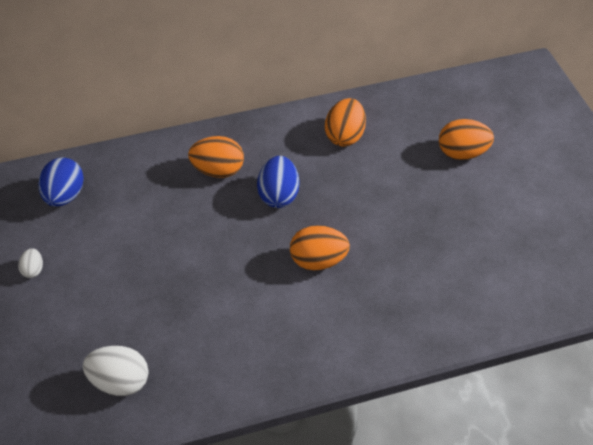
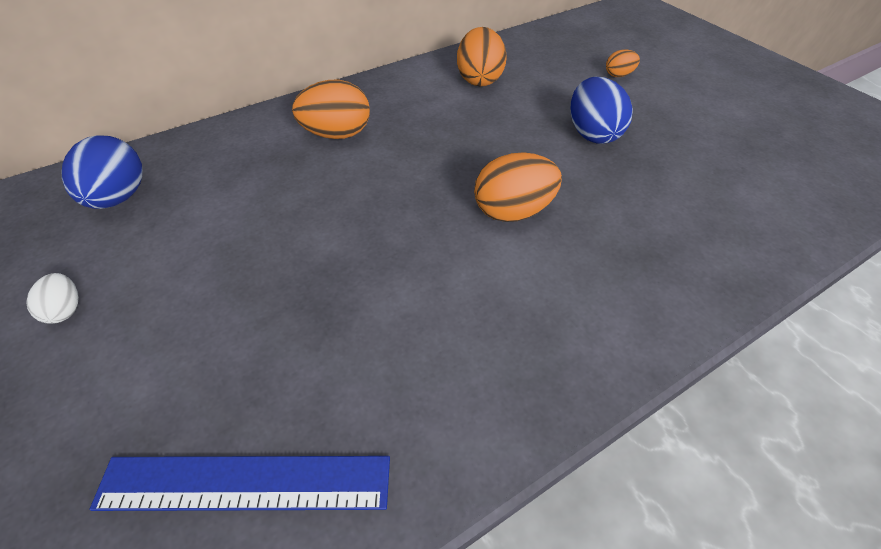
camera: 15 degrees left, 0 degrees up
(119, 383) = (245, 483): white egg -> blue ruler
(278, 195) = (426, 147): blue egg -> blue egg (592, 134)
(462, 153) = (619, 75): orange egg -> orange egg, size x0.53

